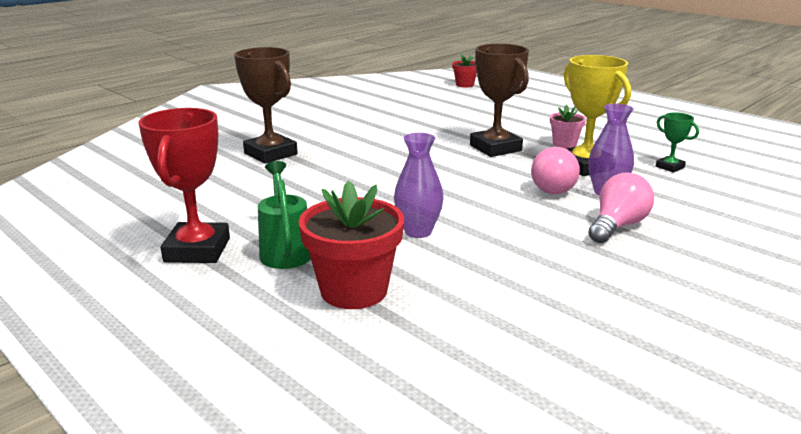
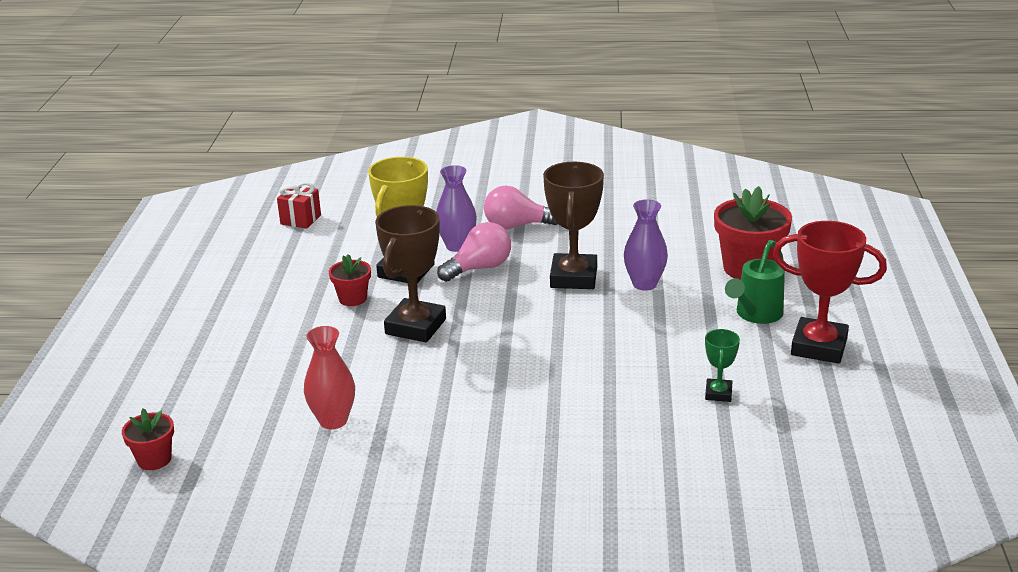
camera: 130 degrees left, 5 degrees up
(197, 250) = (819, 347): red trophy -> red trophy turned 60 degrees clockwise
(271, 154) = (624, 441): brown trophy -> brown trophy (573, 277)
(431, 112) = (333, 420): none -> red vase
(564, 144) = (352, 299): pink flower pot -> red flower pot
(669, 167) = (356, 239): green trophy -> green trophy (718, 393)
(735, 161) = (300, 220): none -> red gift

